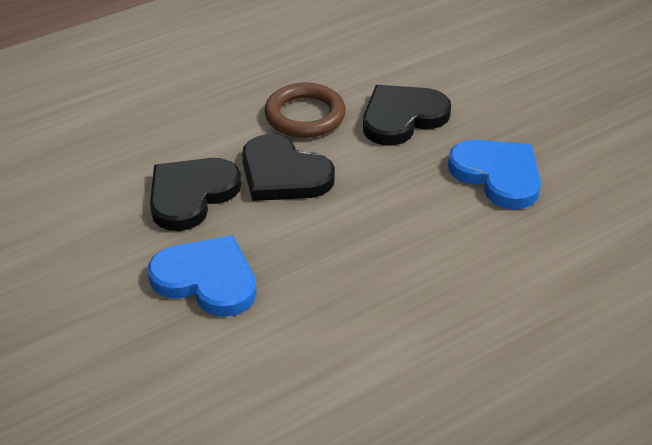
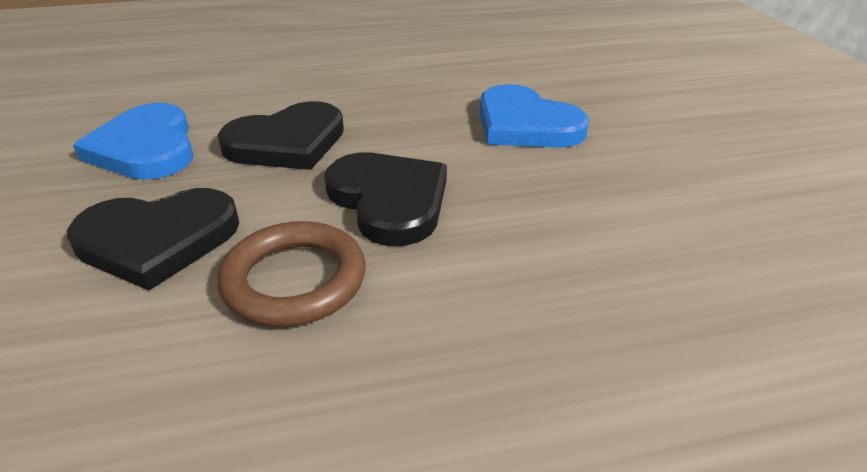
camera: 160 degrees left, 5 degrees down
(191, 195) = (522, 201): black heart -> black heart (287, 142)

